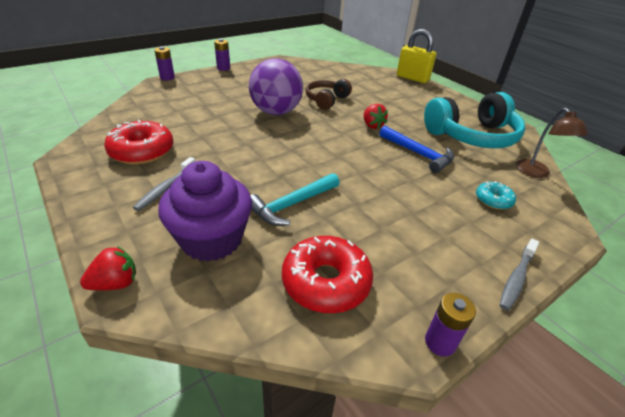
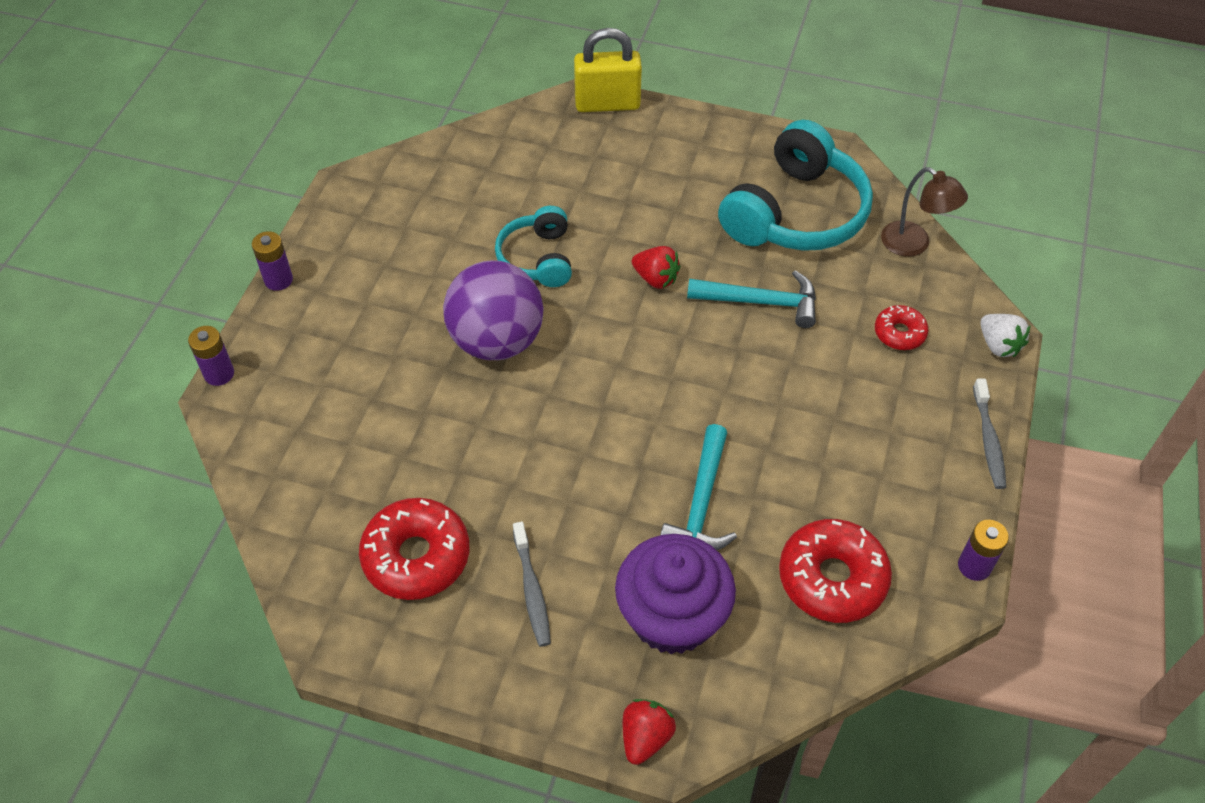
camera: 35 degrees left, 15 degrees up
(326, 100) = (537, 258): brown headphones -> turquoise headphones
(418, 154) = (761, 302): blue hammer -> turquoise hammer
(493, 200) = (899, 333): turquoise donut -> red donut
(564, 237) = (998, 345): none -> white strawberry

